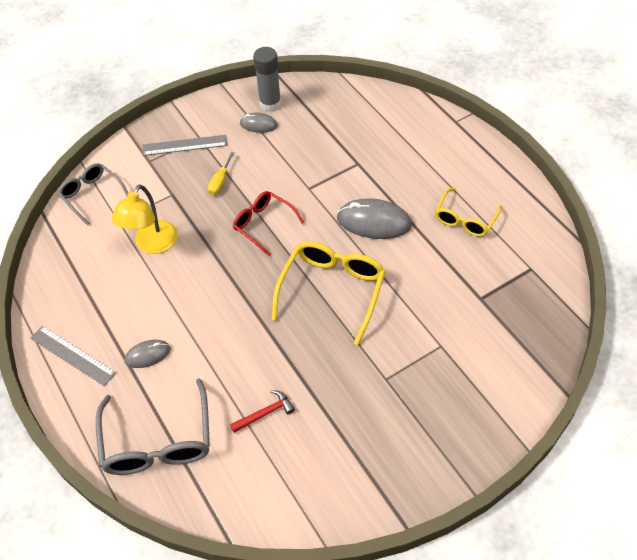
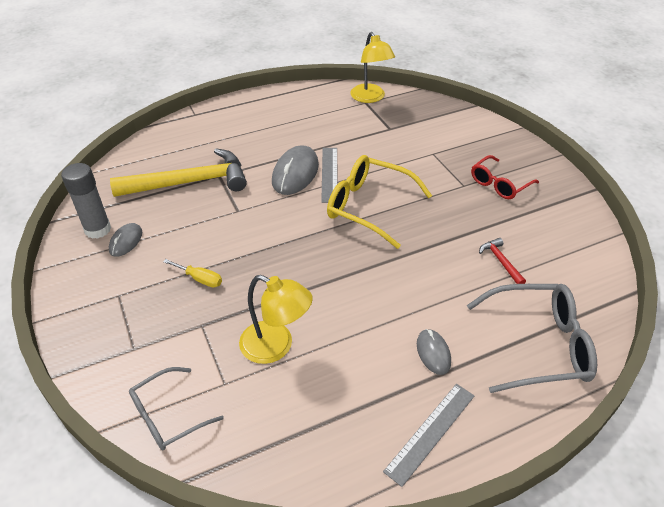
camera: 85 degrees left, 10 degrees down
(184, 145) = (124, 310): grey ruler -> grey ruler (329, 174)
(263, 224) = (275, 247): red glasses -> red glasses (499, 184)
(343, 145) = (190, 182): none -> yellow hammer
(465, 219) = (308, 125): yellow glasses -> none
(543, 272) = (370, 98): none -> yellow lamp

